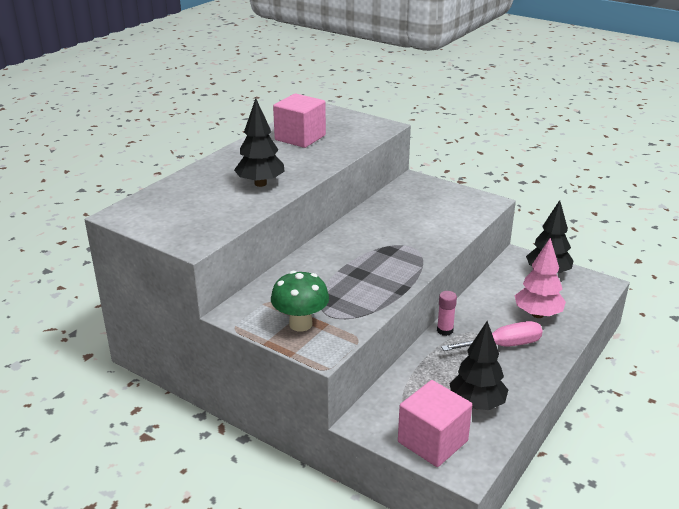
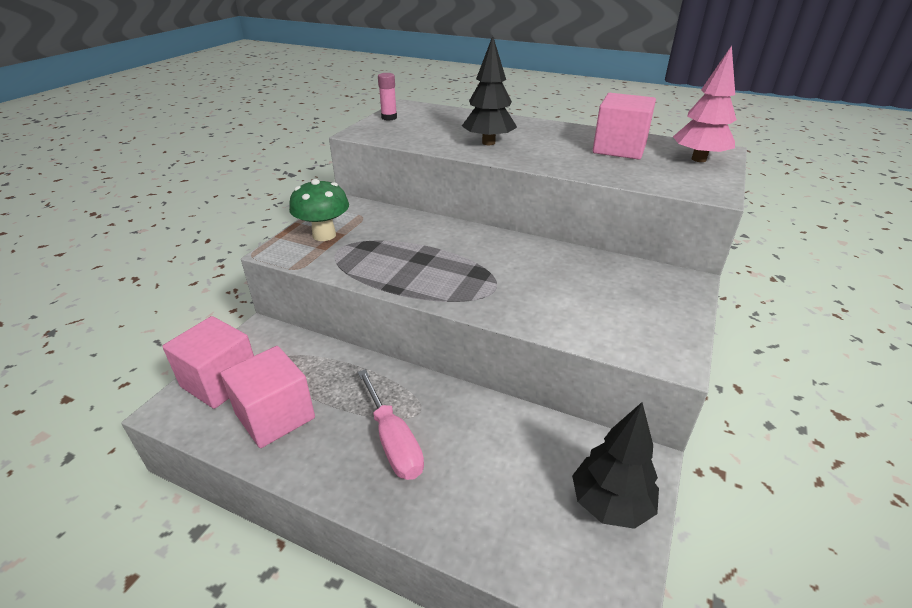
camera: 80 degrees right, 5 degrees up
(445, 330) = (419, 381): pink glue stick -> pink glue stick (389, 118)
(476, 404) = (275, 416): black tree -> pink cube
(537, 314) = (479, 485): pink tree -> pink tree (699, 159)

